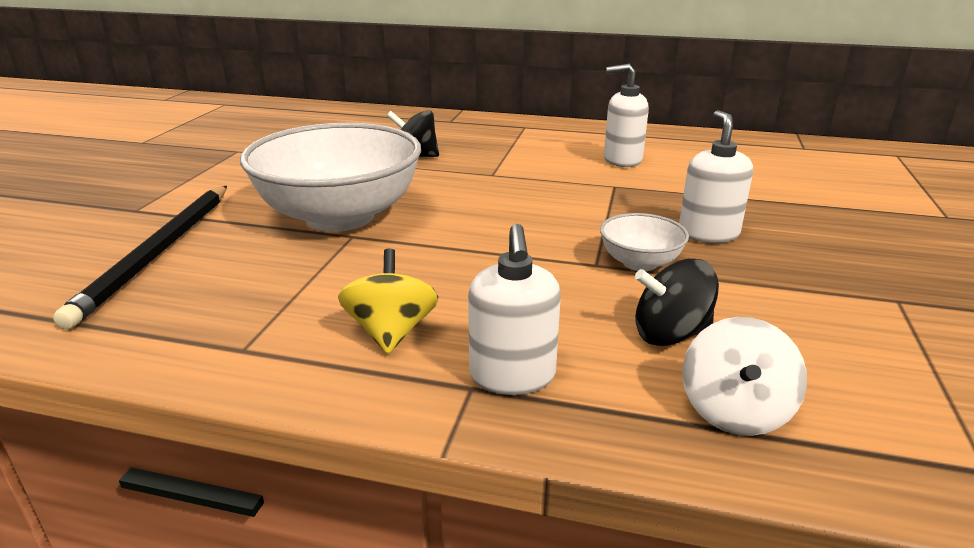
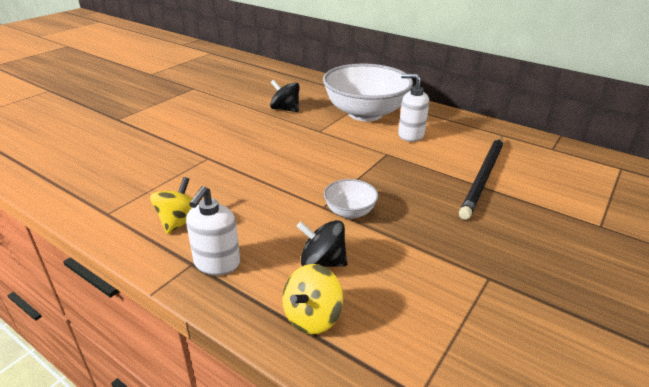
camera: 20 degrees right, 5 degrees up
(158, 253) = (110, 148): black pencil -> black pencil (483, 177)
(340, 217) = (211, 144): white bowl -> white bowl (365, 113)
(708, 233) = (412, 201): white soap dispenser -> none
(734, 411) = (312, 317): white spinning top -> yellow spinning top

